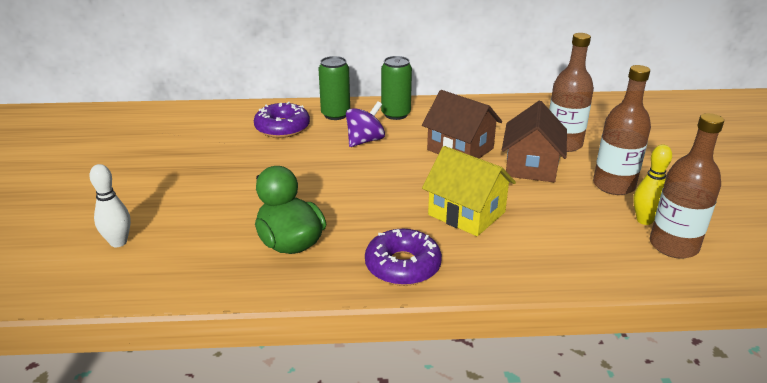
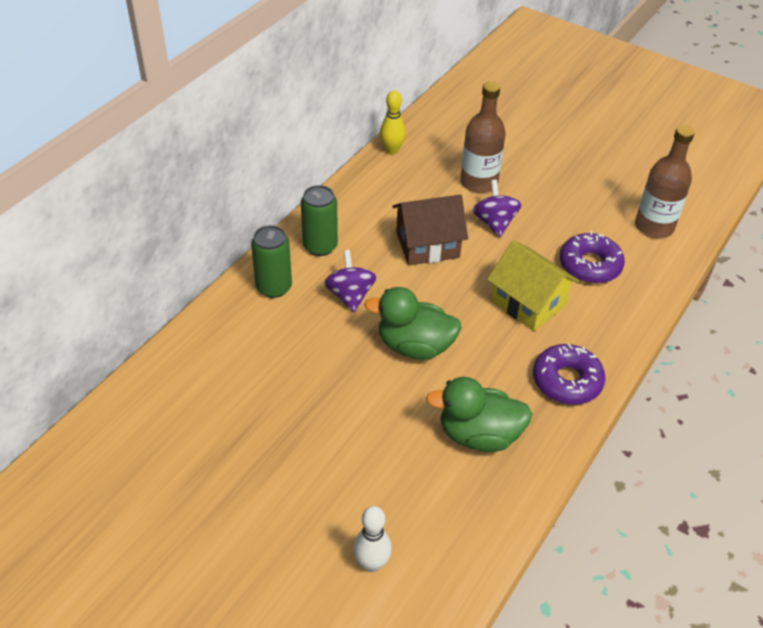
camera: 55 degrees left, 15 degrees up
(282, 128) = (259, 340): purple donut -> purple donut (590, 265)
(349, 182) = (414, 346): none -> green duck
(466, 213) = (528, 303): yellow house -> yellow house turned 60 degrees clockwise
(531, 166) = (494, 223): brown house -> purple spinning top
(613, 185) = (561, 200): brown bottle -> none
(644, 220) = (615, 218): yellow bowling pin -> yellow bowling pin (392, 150)

